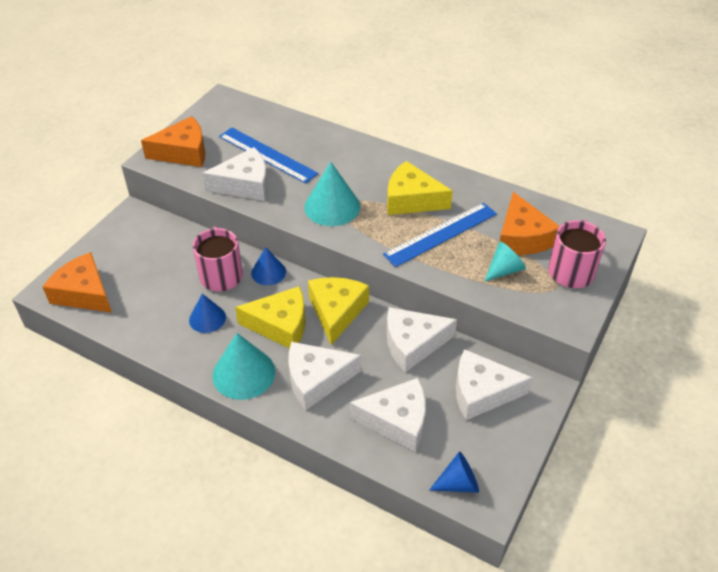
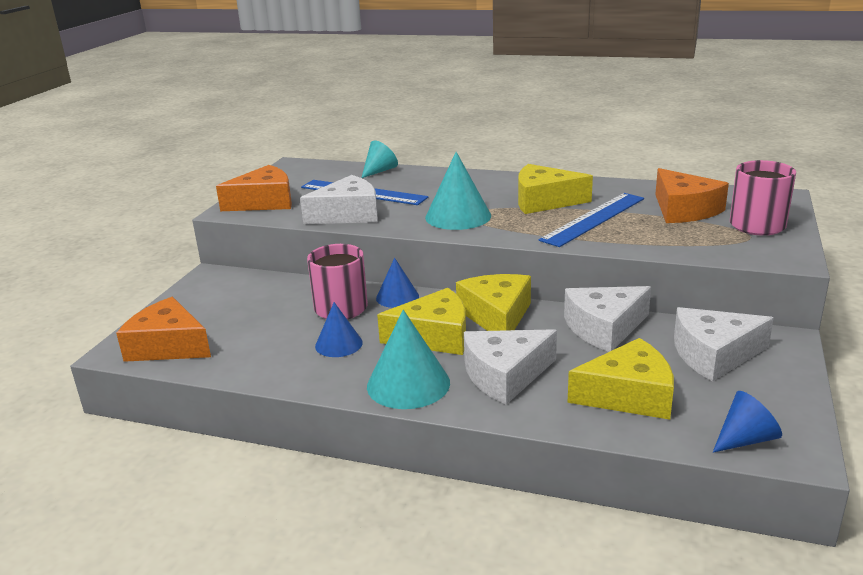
camera: 10 degrees left, 20 degrees down
(397, 421) = (629, 395): white cheese -> yellow cheese
(504, 270) = (683, 233): turquoise cone -> turquoise cone (380, 171)

